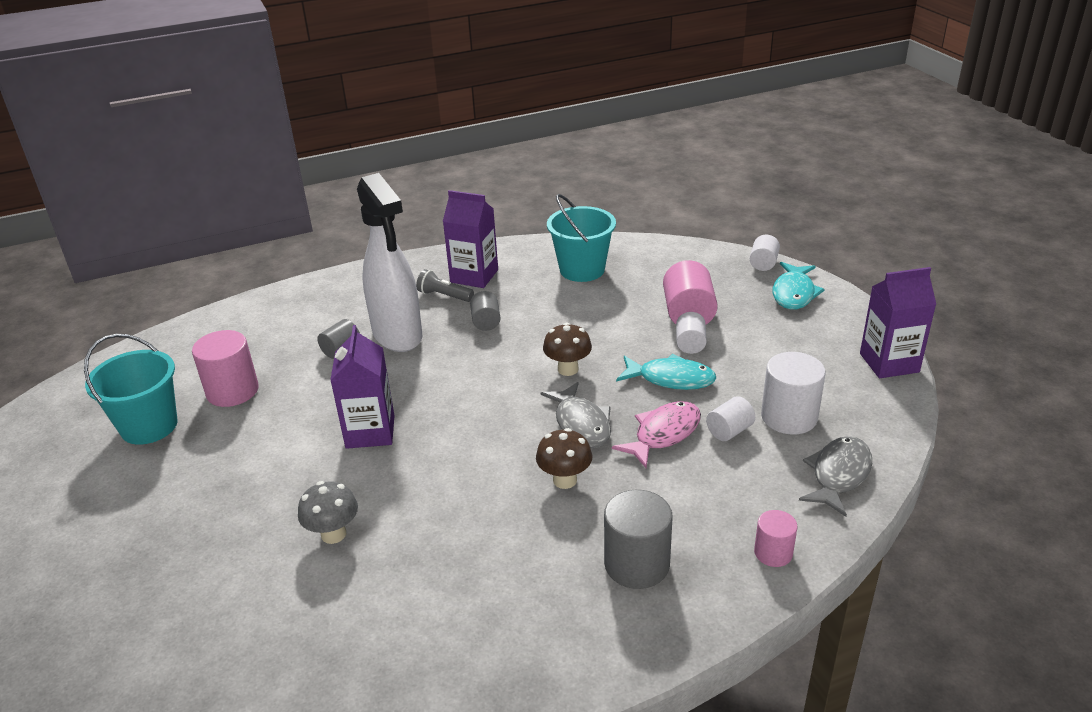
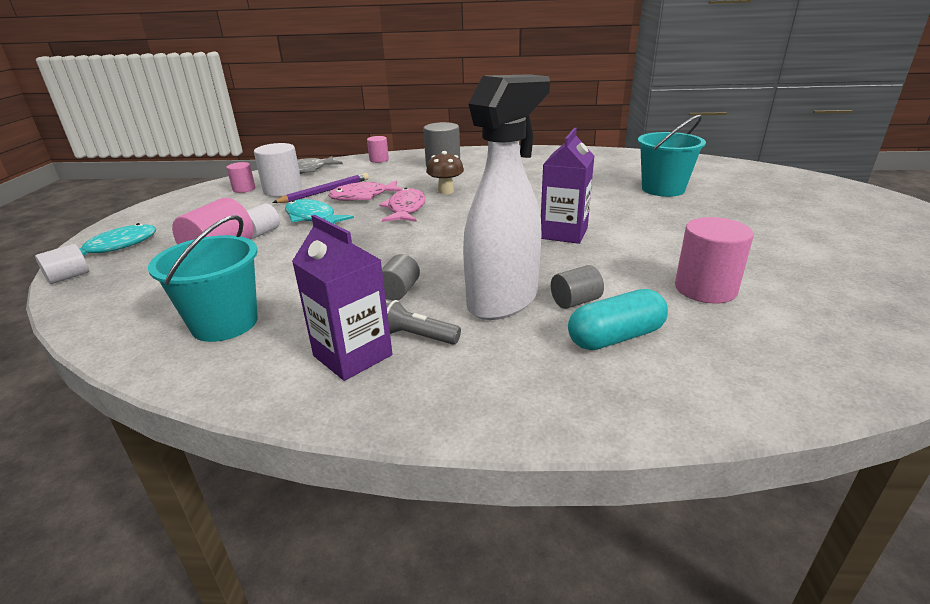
camera: 155 degrees left, 5 degrees down
(149, 426) = (790, 277): turquoise bucket -> turquoise bucket (663, 189)
(308, 330) = (615, 337): none -> turquoise capsule
(333, 534) = (603, 195): grey mushroom -> none
(398, 336) = (503, 301): white spray bottle -> white spray bottle turned 45 degrees clockwise
(444, 296) = (416, 336): grey flashlight -> grey flashlight turned 150 degrees clockwise
(568, 369) = (374, 238): brown mushroom -> none
(581, 424) = (405, 209): grey fish -> pink fish
(729, 431) = (325, 191): white cylinder -> purple pencil
(845, 404) = (244, 189): none -> pink cylinder
(889, 363) = (175, 199): purple carton -> none

